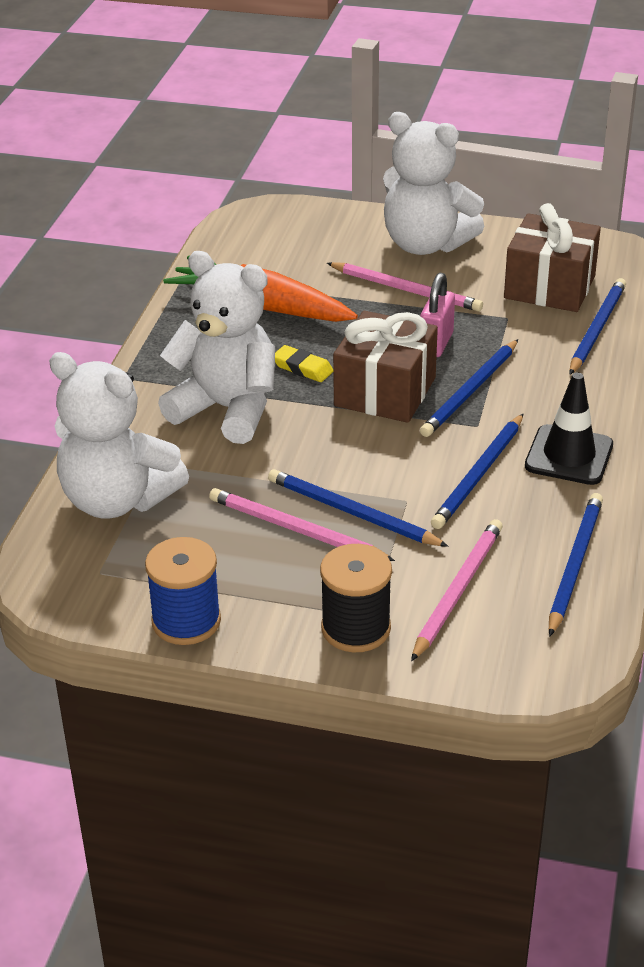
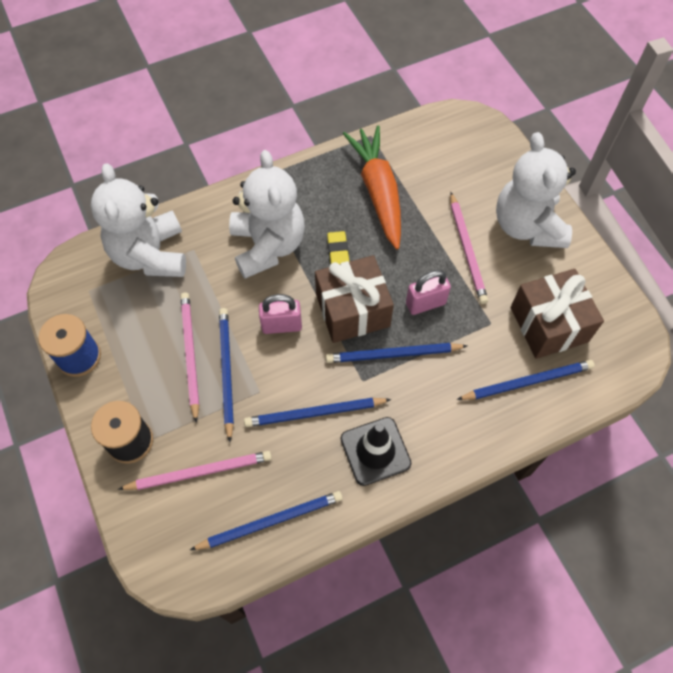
camera: 50 degrees right, 25 degrees up
(343, 447) = (282, 325): none -> pink padlock

